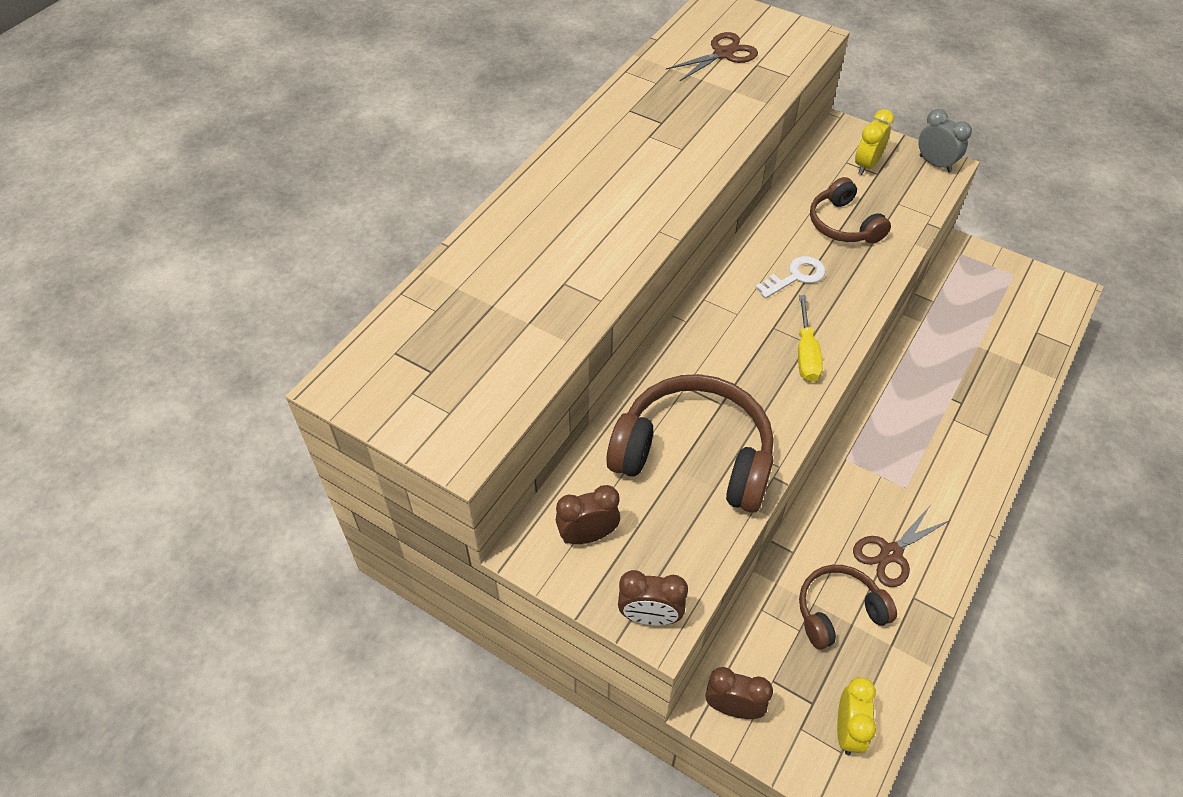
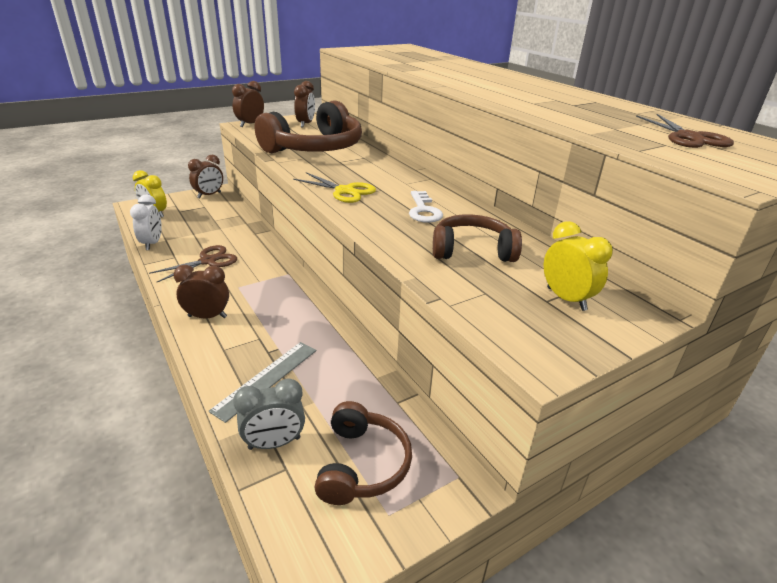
camera: 115 degrees right, 20 degrees down
(806, 354) = (344, 191): yellow screwdriver -> yellow scissors
(838, 611) = (205, 232): brown headphones -> brown headphones (362, 464)
(891, 553) = (208, 261): brown scissors -> brown scissors turned 60 degrees clockwise
(912, 651) = (152, 243): none -> white clock
(935, 164) = (550, 353): grey clock -> grey clock (274, 443)
(967, 478) = (207, 316): none -> brown clock
(987, 385) = (266, 379): none -> grey ruler

